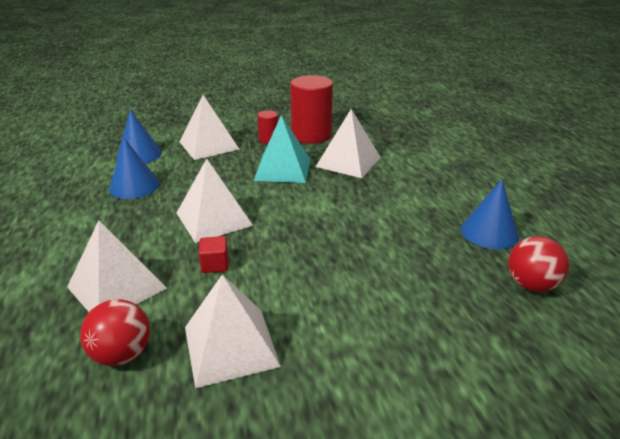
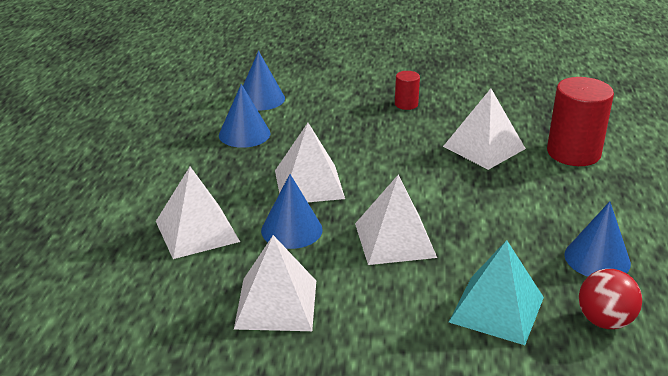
camera: 20 degrees right, 0 degrees up
(122, 354) = (184, 288): red ball -> none
(209, 145) = (337, 100): white pyramid -> white pyramid (395, 240)
(215, 264) = (291, 230): red cube -> blue cone
(283, 169) = (405, 143): turquoise pyramid -> turquoise pyramid (497, 309)
(311, 135) = (458, 107): red cylinder -> red cylinder (573, 153)

